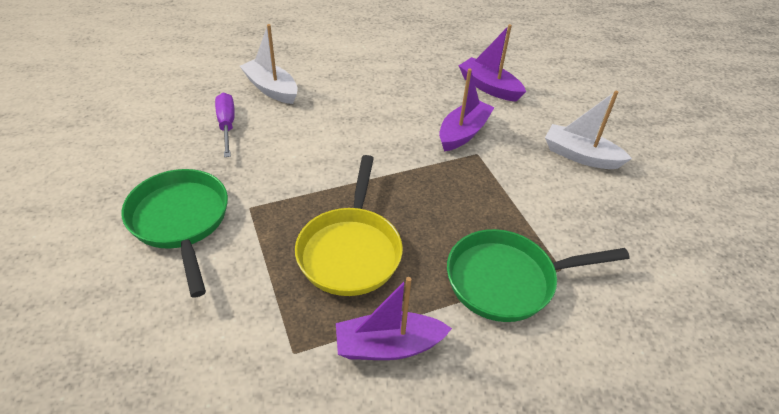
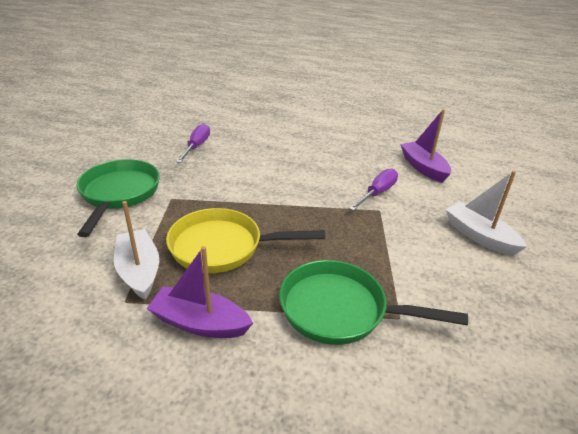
camera: 25 degrees right, 10 degrees down
(271, 89) = (245, 132): white boat -> white boat (139, 271)
(350, 251) = (222, 247): yellow pan -> yellow pan turned 60 degrees clockwise
(463, 133) = (377, 193): purple boat -> purple screwdriver

